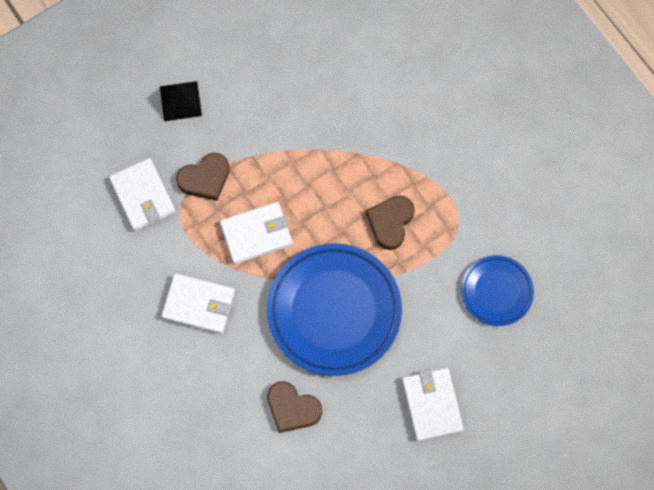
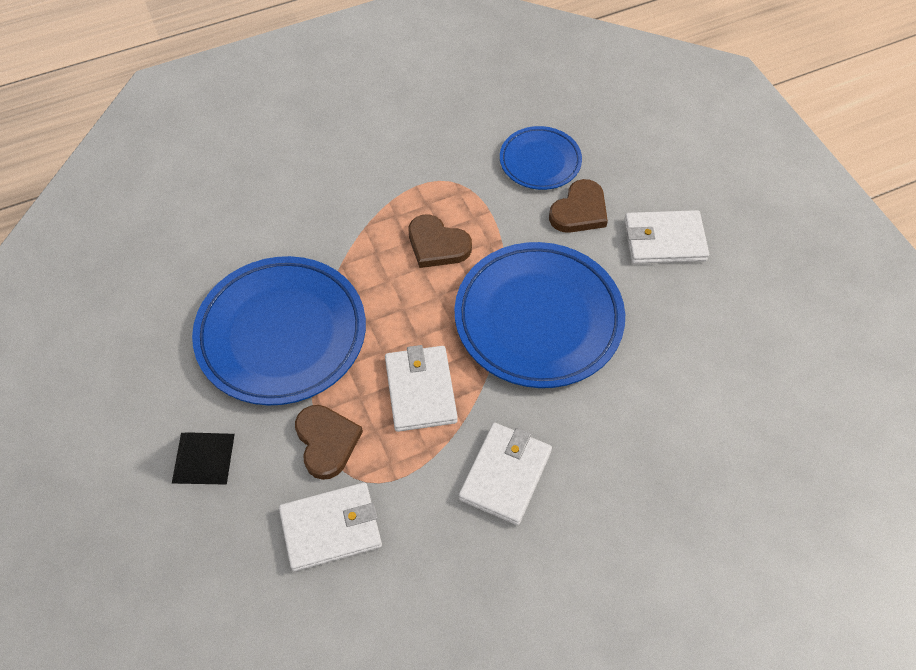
camera: 80 degrees left, 15 degrees down
(286, 126) = (281, 334): none -> blue plate
(292, 408) = (658, 382): brown heart -> brown heart (579, 211)

